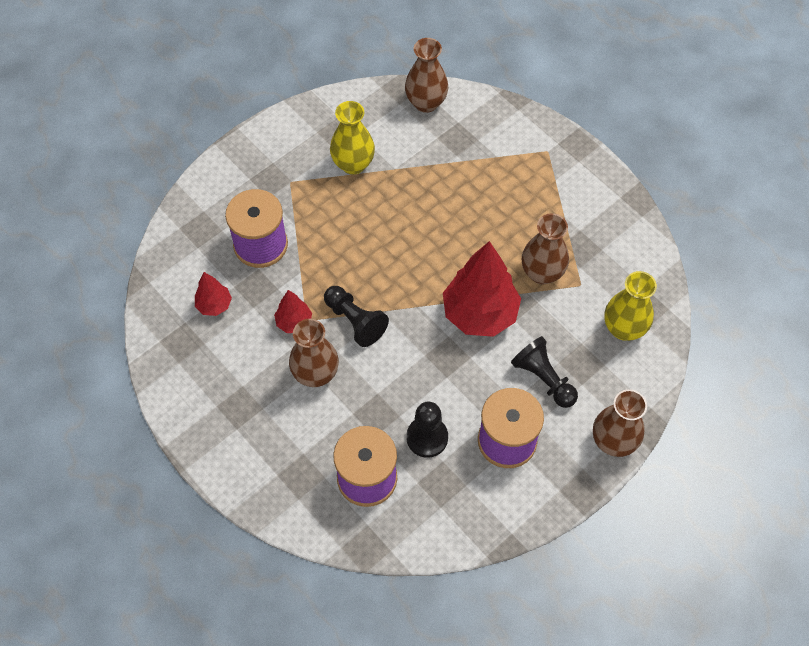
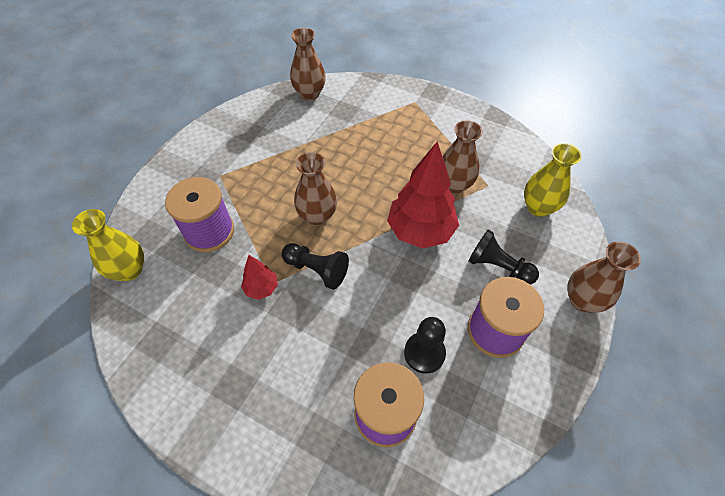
camera: 20 degrees left, 5 degrees down
(214, 305) = (180, 296): red tree -> none
(315, 374) = (298, 328): brown vase -> brown vase (317, 216)
(353, 164) = (268, 149): yellow vase -> yellow vase (129, 270)

